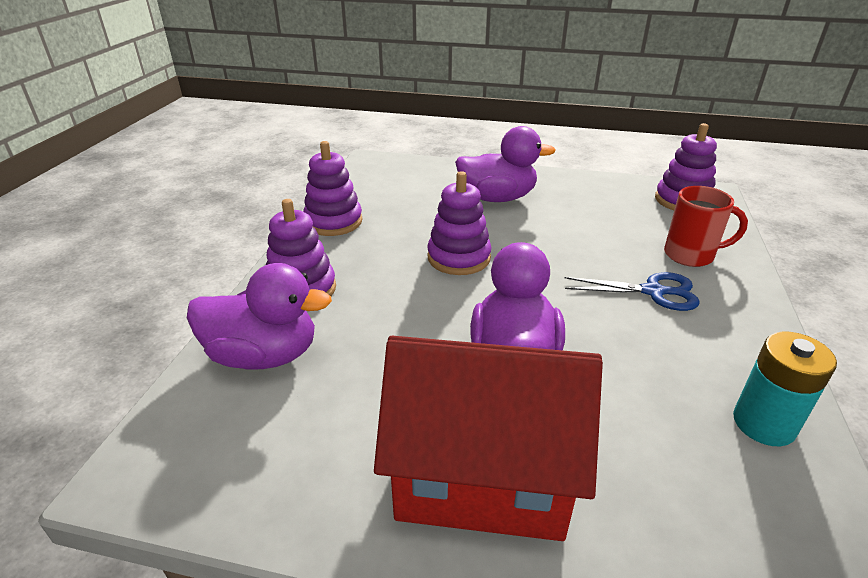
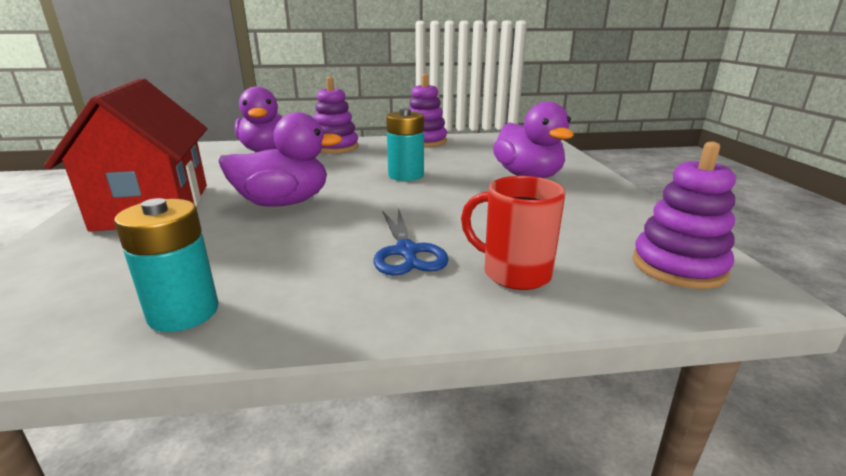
camera: 70 degrees right, 10 degrees down
(459, 257) = (406, 175): purple stacking toy -> turquoise battery
(691, 255) = (513, 273): red mug -> red mug turned 135 degrees clockwise

